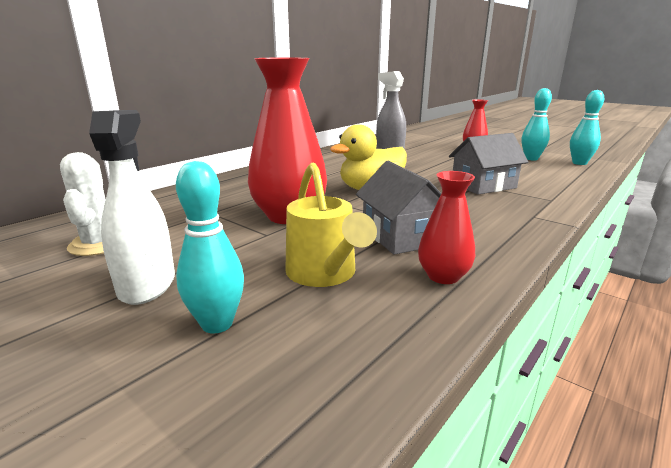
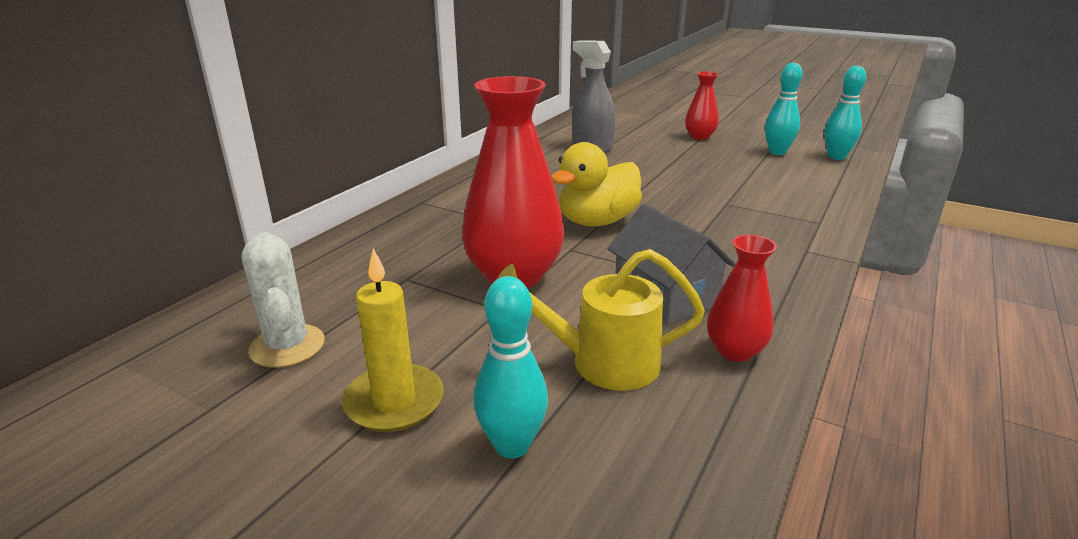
camera: 10 degrees left, 5 degrees up
(147, 285) = (394, 402): white spray bottle -> yellow candle
(325, 274) = (601, 363): yellow watering can -> yellow watering can turned 120 degrees clockwise
(483, 185) = (733, 204): grey house -> none

